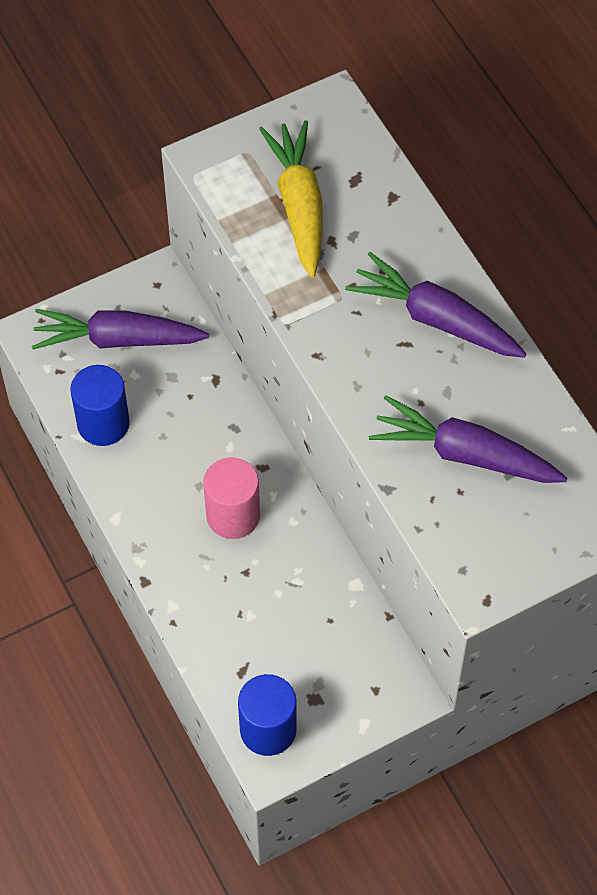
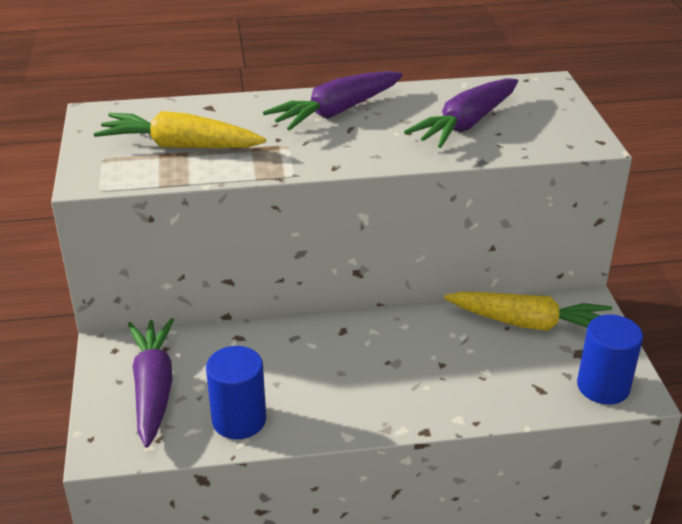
camera: 70 degrees left, 25 degrees down
(117, 339) = (153, 388): purple carrot -> purple carrot turned 150 degrees clockwise
(233, 515) = (382, 358): pink cylinder -> none
(344, 641) = (529, 323): none -> yellow carrot

